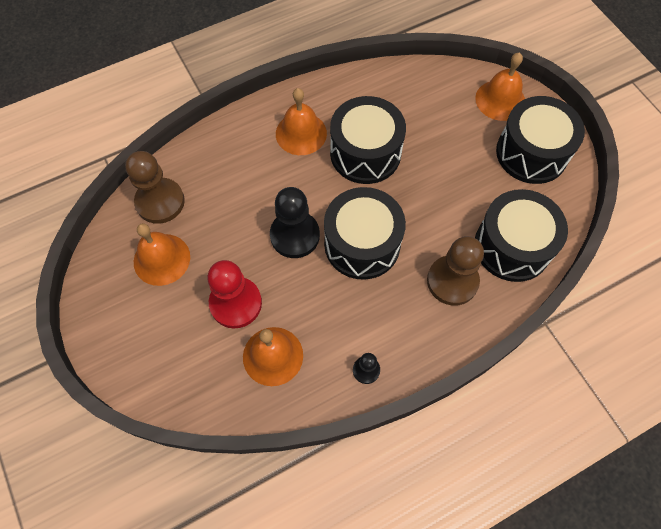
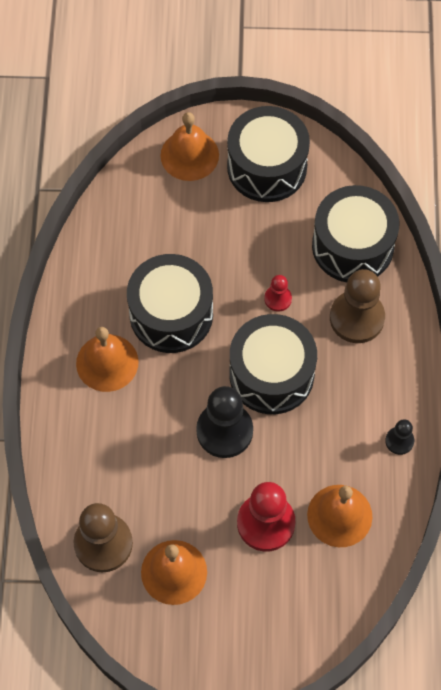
camera: 60 degrees left, 0 degrees up
(428, 216) = (278, 299): none -> red pawn

